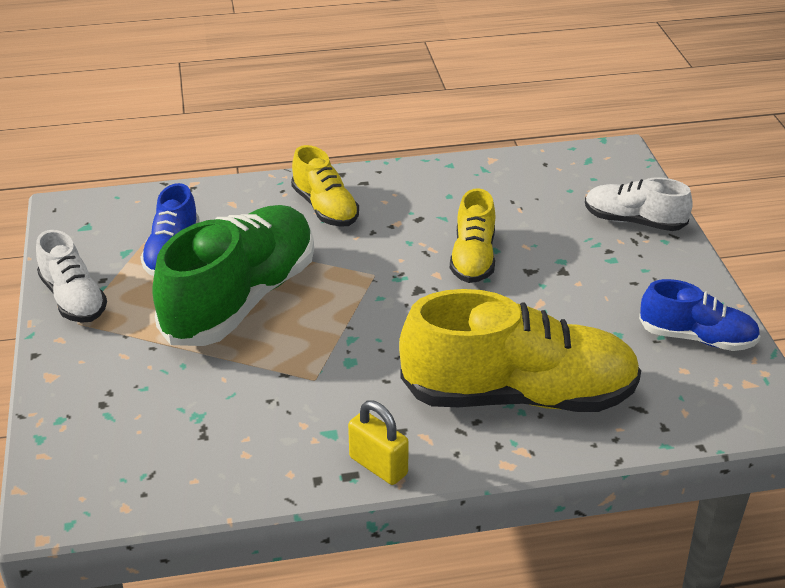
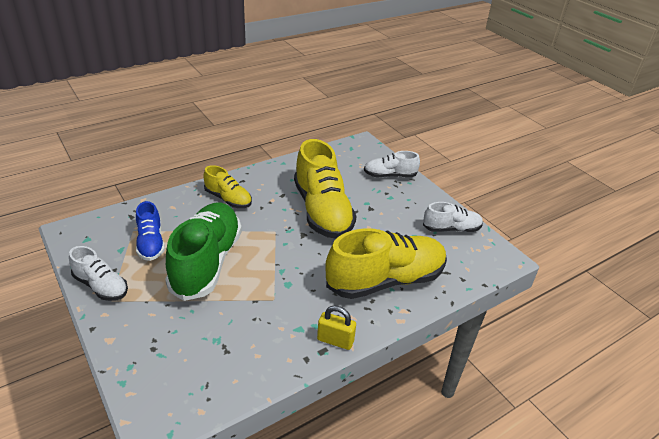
camera: 25 degrees left, 0 degrees up
(473, 258) = (322, 211): yellow shoe -> yellow shoe, size x1.89
(697, 338) = (451, 229): blue shoe -> white shoe

